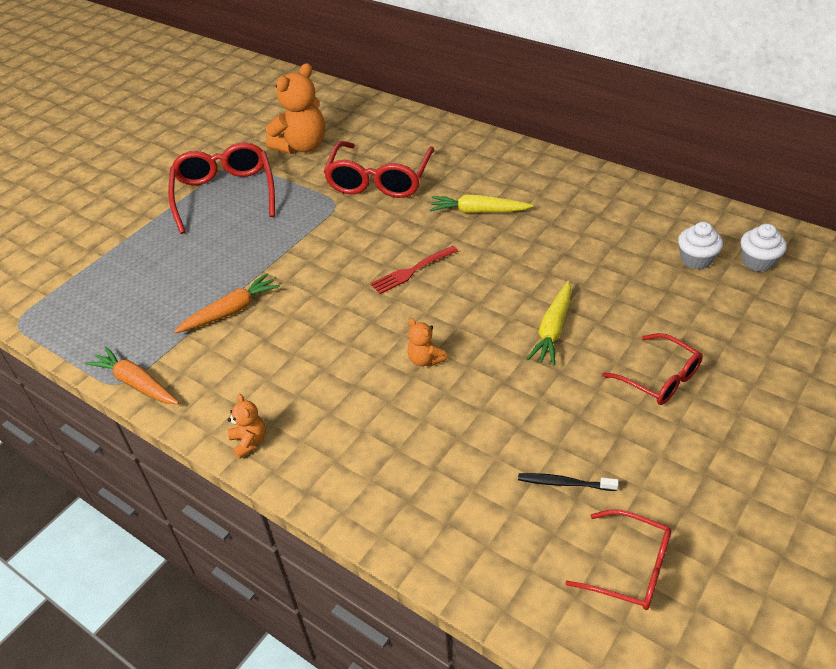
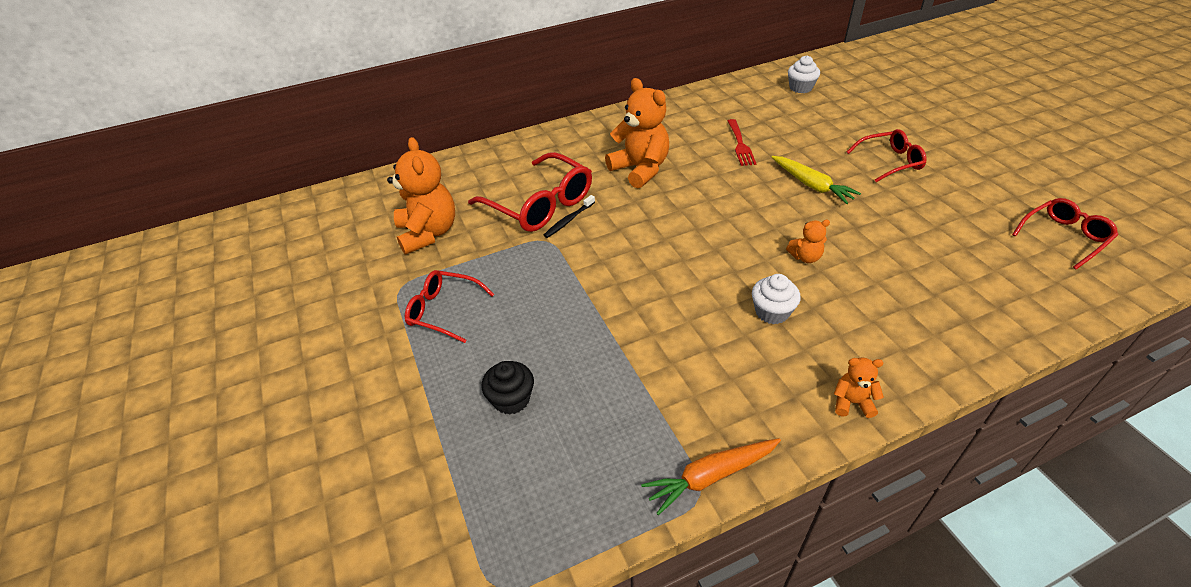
camera: 60 degrees left, 0 degrees up
(159, 262) = (511, 399): none -> black cupcake
(225, 194) = (444, 311): red glasses -> red glasses, size x0.61
(231, 311) = (647, 362): orange carrot -> none
(411, 271) = (686, 228): red fork -> red fork (740, 145)
(478, 211) = (640, 169): yellow carrot -> orange teddy bear
(564, 483) = (975, 236): black toothbrush -> black toothbrush (568, 220)
(696, 259) = (780, 106): white cupcake -> white cupcake (772, 312)

